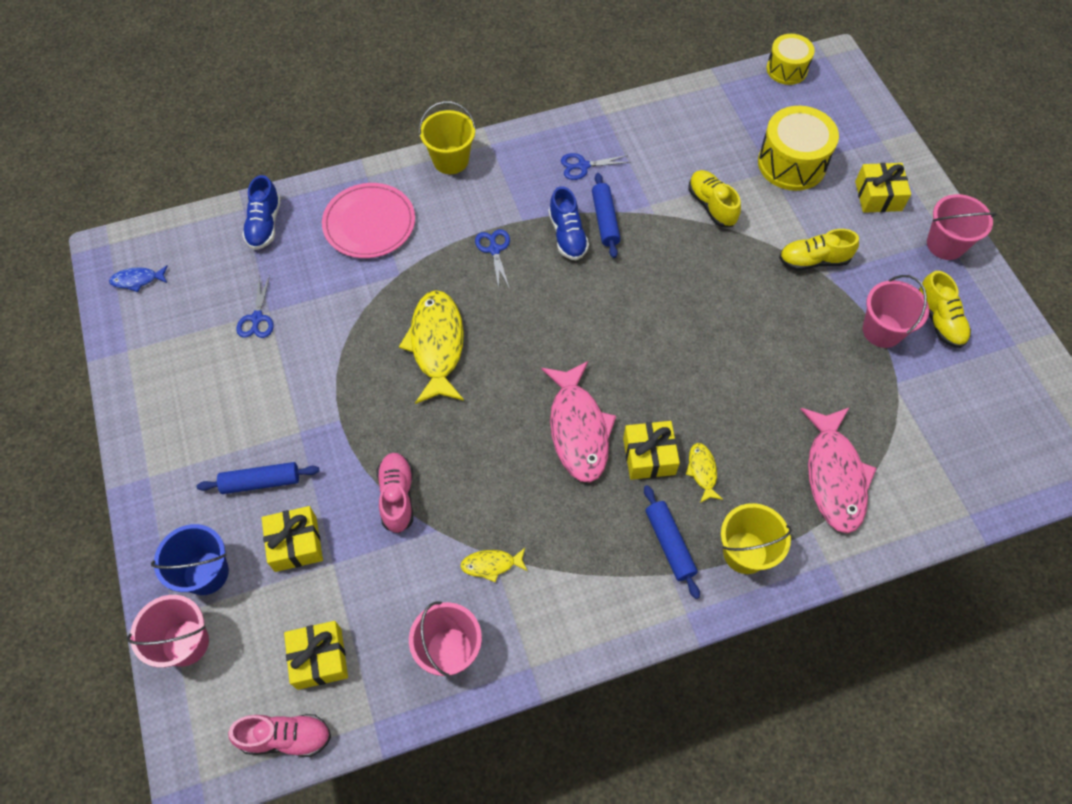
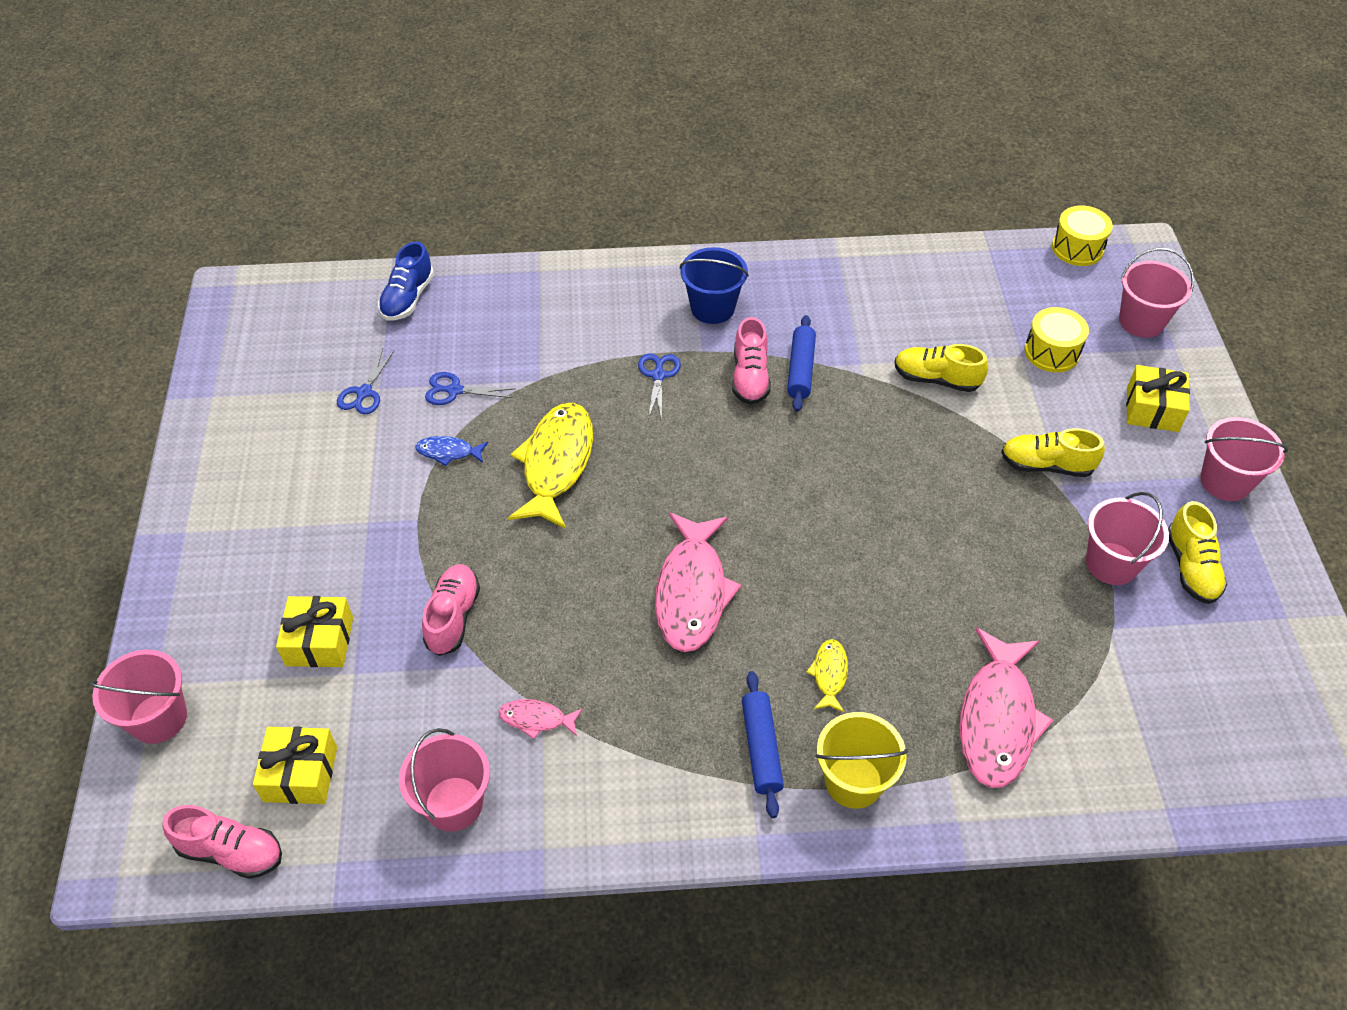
camera: 15 degrees right, 10 degrees down
(137, 280) = (250, 327): blue fish -> blue fish (448, 452)
(206, 573) = (209, 648): blue bucket -> blue bucket (712, 308)
(261, 482) = (305, 565): blue rolling pin -> none
(369, 223) = (524, 319): pink plate -> none
(450, 160) = (640, 271): yellow bucket -> none
(491, 565) = (536, 719): yellow fish -> pink fish
(567, 235) = (750, 377): blue shoe -> pink shoe
(583, 166) = (793, 307): blue scissors -> blue scissors (454, 390)
(649, 456) = (768, 642): yellow gift -> none
(711, 205) = (936, 379): yellow shoe -> yellow shoe turned 60 degrees counterclockwise
(791, 163) = (1052, 352): yellow drum -> yellow drum, size x0.64
(851, 123) = (1141, 321): none -> pink bucket

